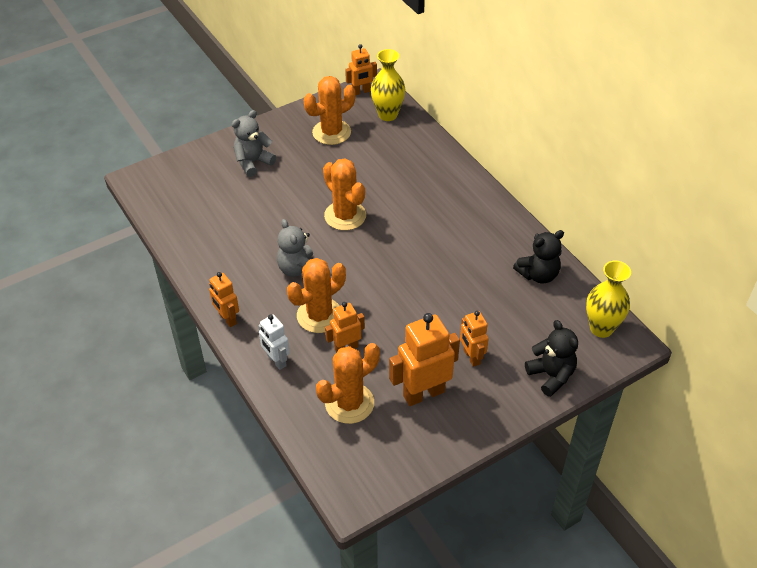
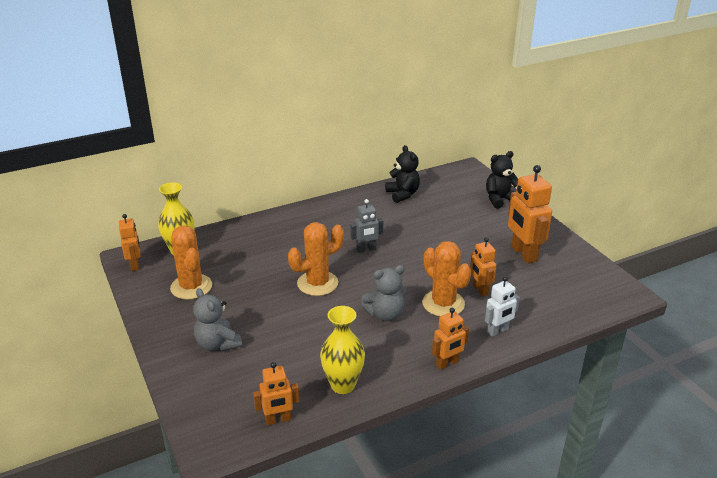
camera: 85 degrees left, 15 degrees down
(349, 403) = (539, 291): orange cactus -> none
(411, 248) = (366, 249): none -> grey robot
(471, 357) = (485, 230): orange robot -> orange robot (278, 420)
(601, 328) = (455, 176): yellow vase -> yellow vase (343, 385)

